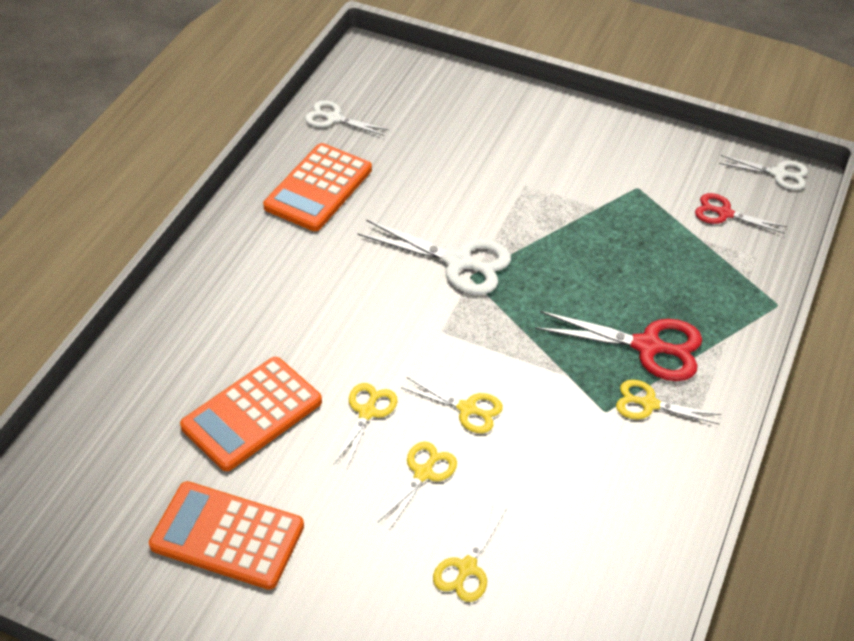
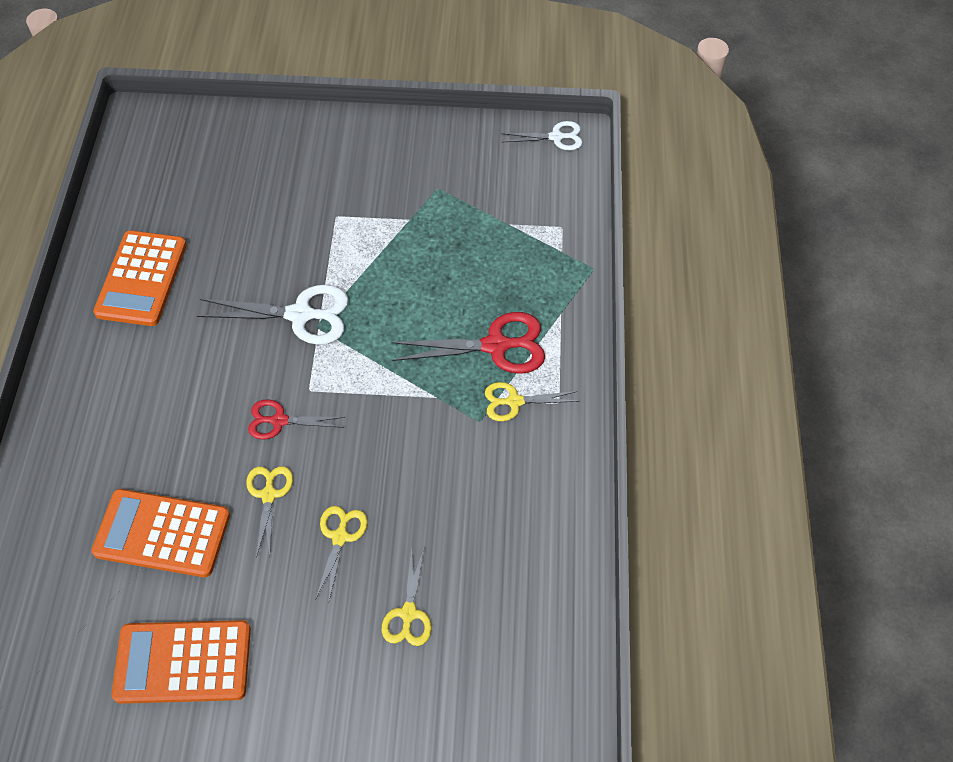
camera: 20 degrees left, 10 degrees up
(252, 414) = (162, 534): orange calculator -> orange calculator turned 75 degrees clockwise
(333, 118) = (129, 199): white scissors -> none
(467, 409) = (358, 460): yellow scissors -> none
(724, 213) = (521, 191): red scissors -> red scissors (279, 420)

